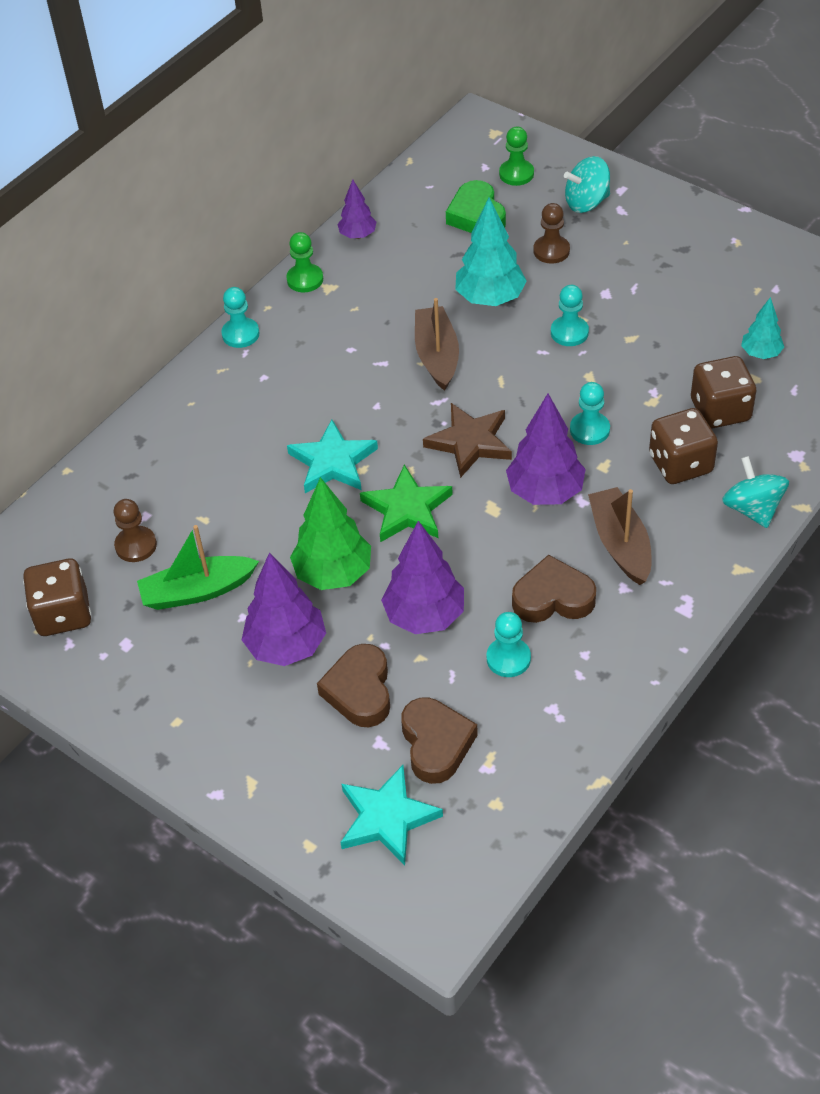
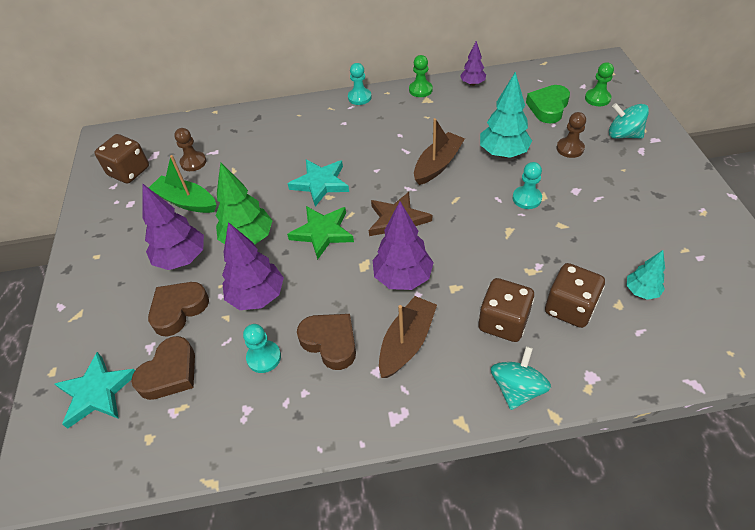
camera: 45 degrees right, 0 degrees up
(589, 430) = (472, 261): turquoise pawn -> none

